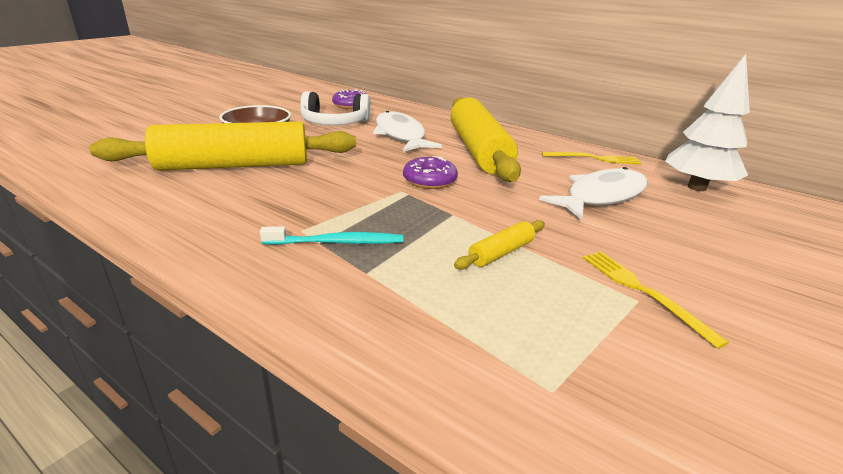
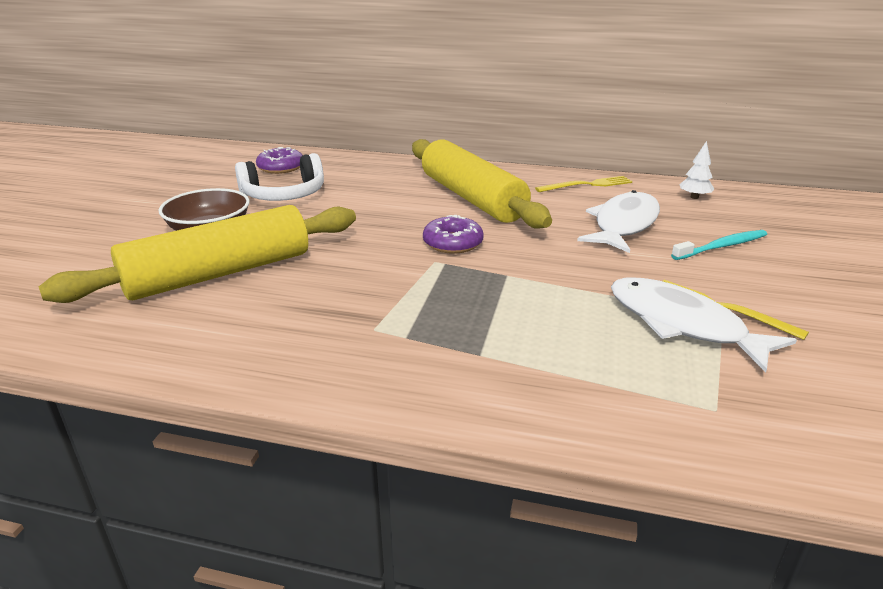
camera: 20 degrees left, 0 degrees up
(337, 242) = (424, 332): turquoise toothbrush -> turquoise toothbrush (722, 246)
(401, 135) = (375, 196): white fish -> white fish (682, 324)
(501, 253) = (583, 302): yellow rolling pin -> none
(697, 187) = (694, 197): white tree -> white tree, size x0.46

